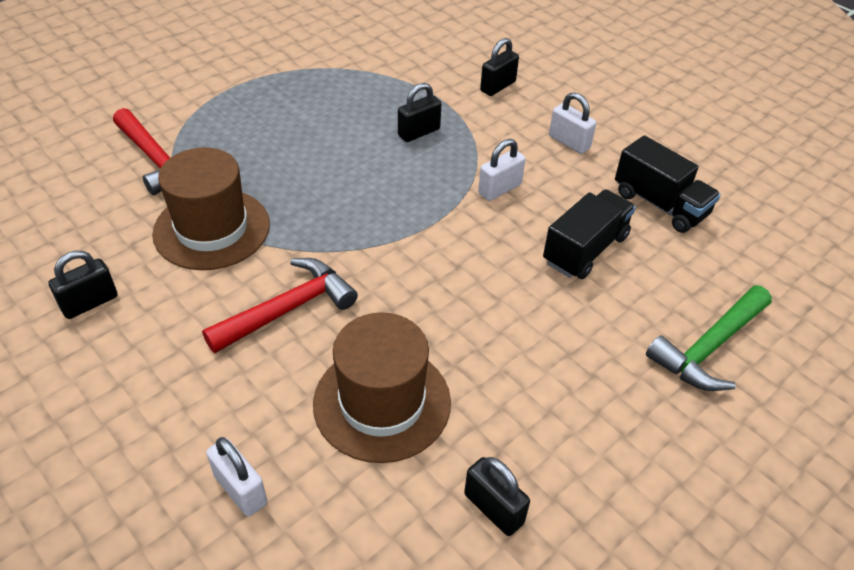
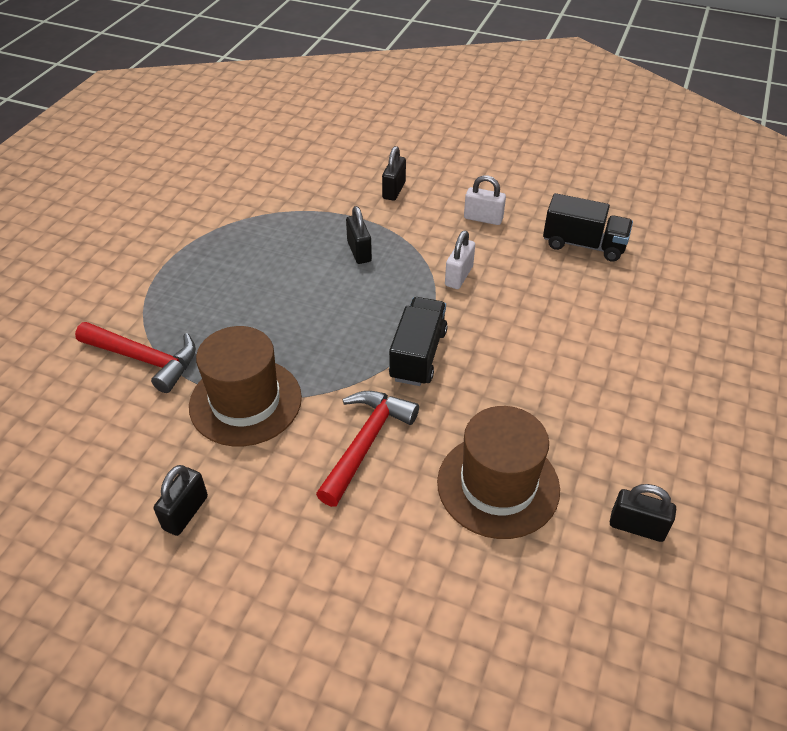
camera: 25 degrees left, 0 degrees up
(240, 490) = (442, 606): white padlock -> none
(419, 132) = (359, 251): black padlock -> black padlock turned 45 degrees counterclockwise
(585, 249) = (557, 301): black truck -> black truck (418, 355)
(709, 348) = (692, 341): green hammer -> none

